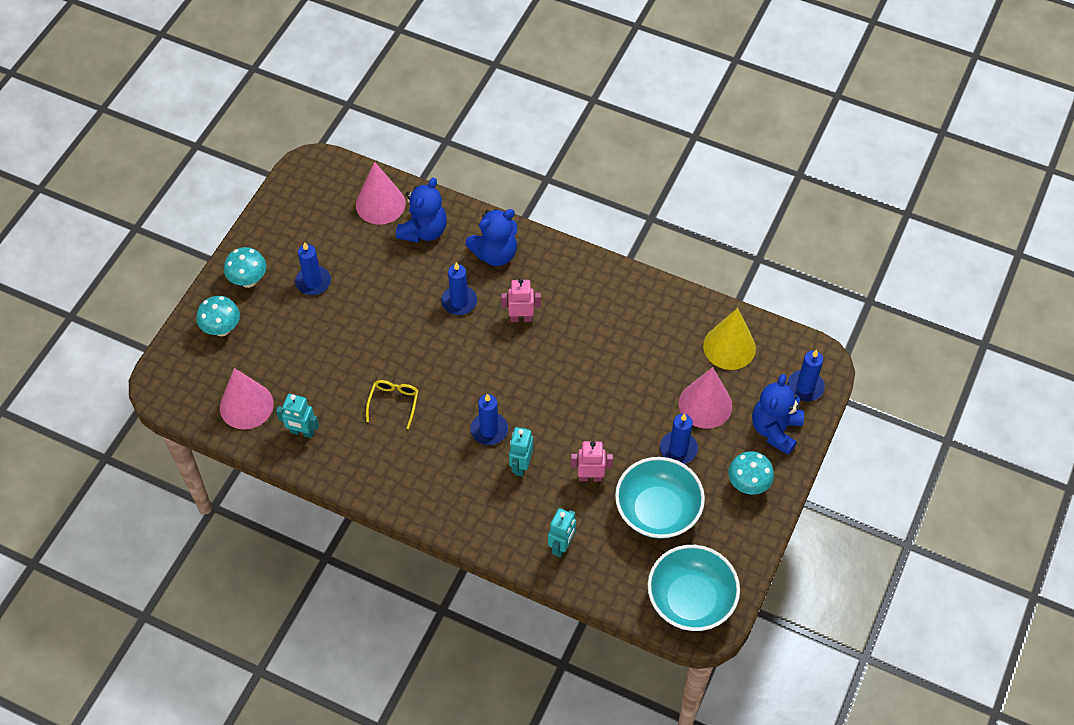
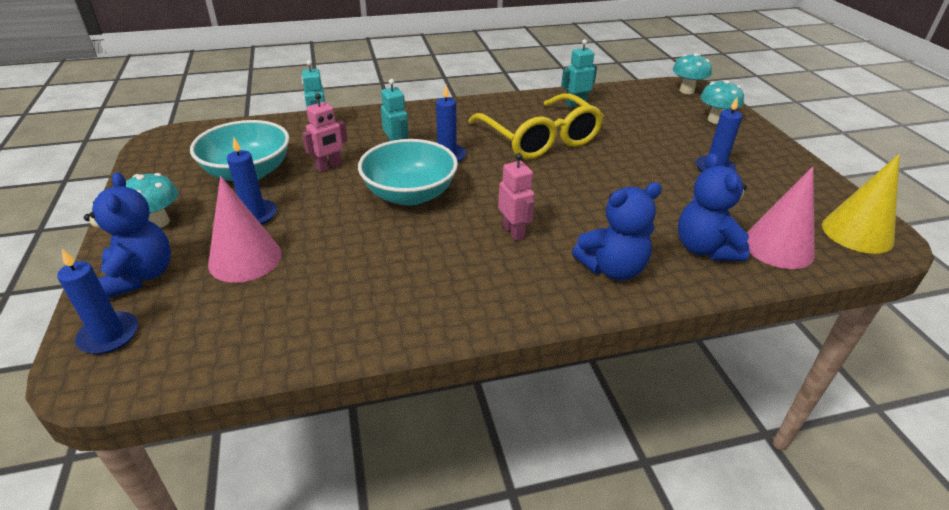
camera: 140 degrees right, 20 degrees down
(246, 405) = (630, 99): pink cone -> none
(248, 280) = (755, 147): turquoise mushroom -> turquoise mushroom (686, 91)
(394, 403) = (540, 139): yellow glasses -> yellow glasses, size x2.33
(459, 301) = (586, 215): blue candle -> none
(495, 253) = (612, 268): blue teddy bear -> blue teddy bear turned 135 degrees counterclockwise
(521, 318) = (514, 232): pink robot -> pink robot turned 75 degrees counterclockwise
(690, 600) = (184, 143): turquoise bowl -> turquoise bowl (410, 194)
(729, 347) = (245, 325): yellow cone -> yellow cone (857, 233)

